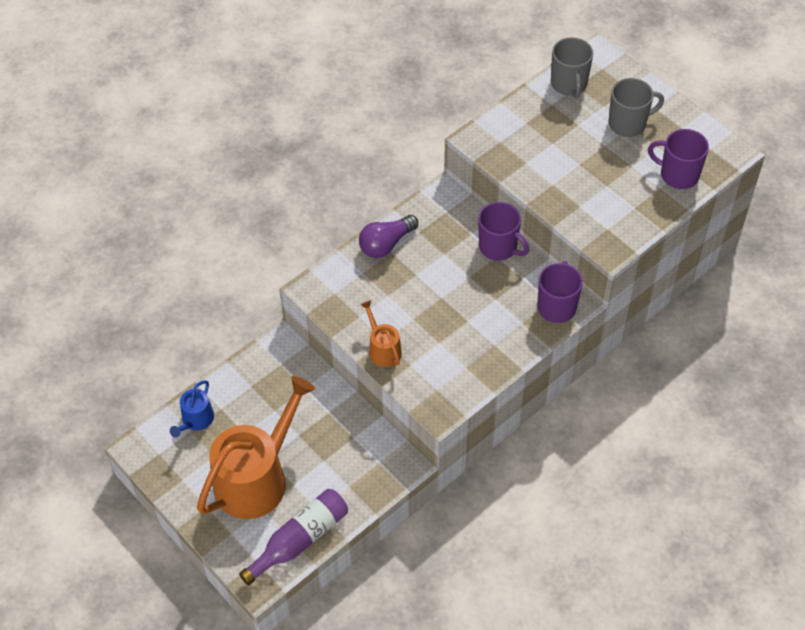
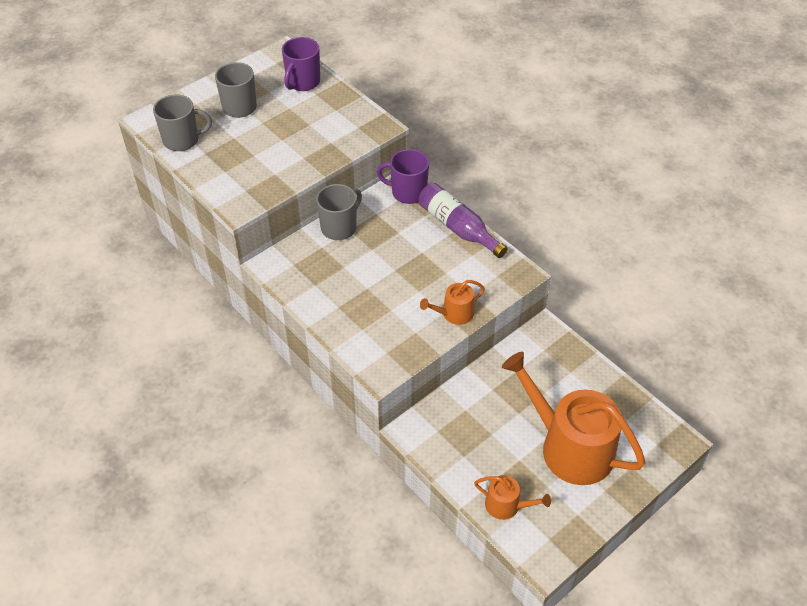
camera: 90 degrees left, 5 degrees down
(196, 420) = (506, 505): blue watering can -> orange watering can
(300, 540) = (630, 409): purple bottle -> purple bottle (458, 227)
(386, 244) = (328, 310): purple light bulb -> none
(499, 247) = (339, 227): purple mug -> grey mug

